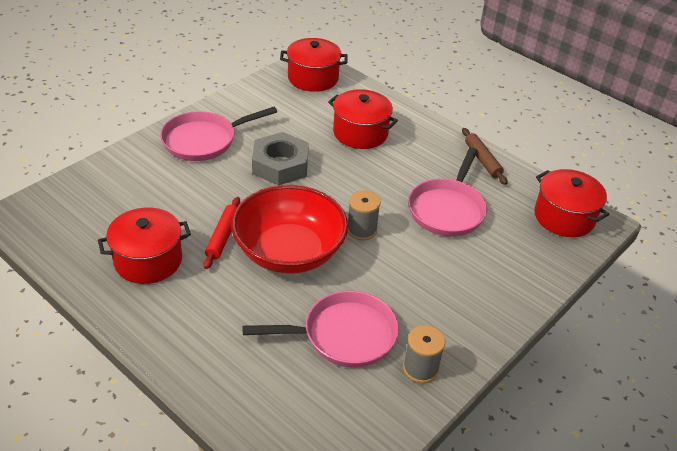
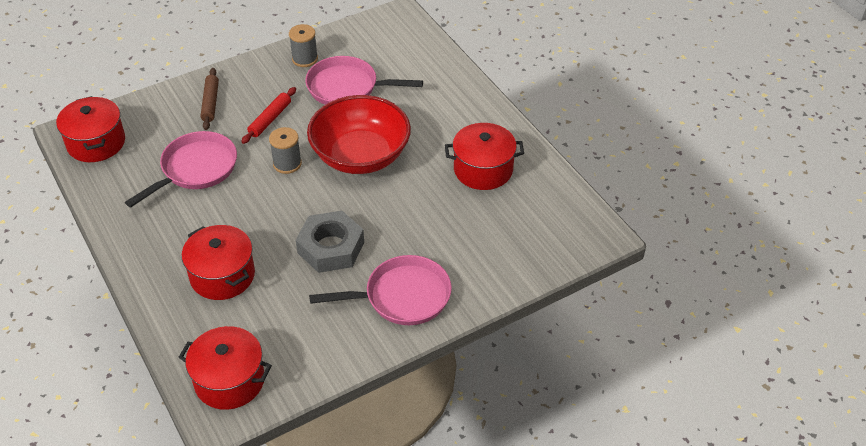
camera: 160 degrees left, 5 degrees up
(223, 236) = (413, 179): red rolling pin -> red rolling pin (270, 119)
(482, 160) = (117, 215): brown rolling pin -> brown rolling pin (210, 103)

